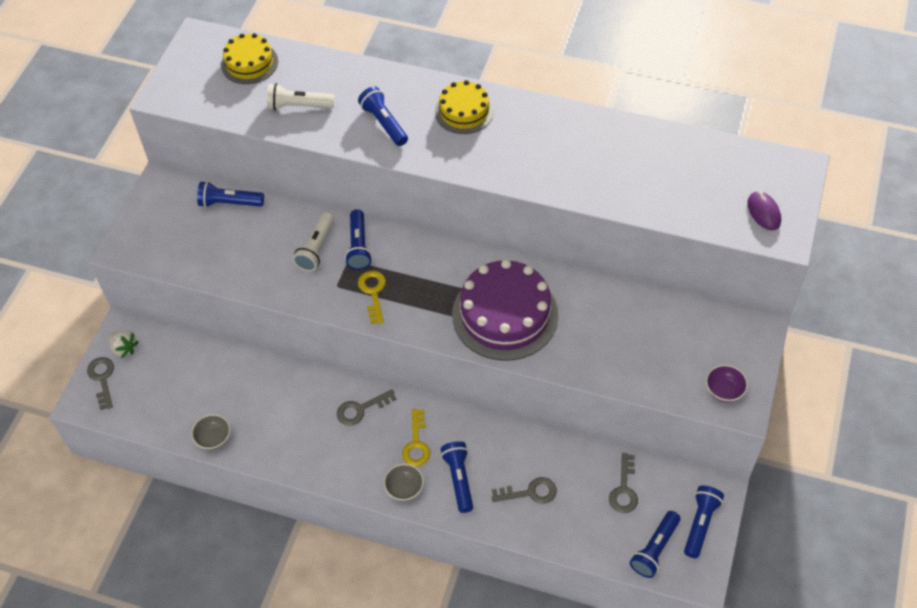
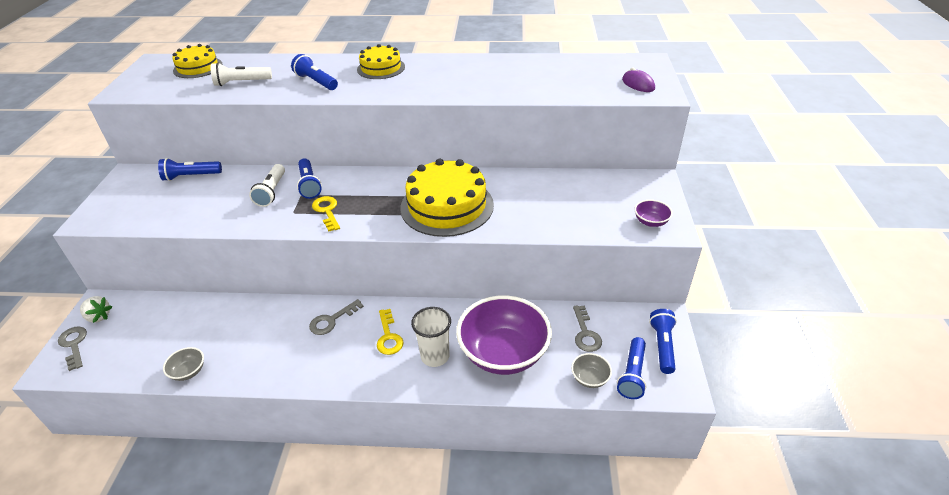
camera: 15 degrees left, 15 degrees down
(404, 488) = (385, 374): grey bowl -> grey bowl (589, 378)
(459, 479) = (435, 356): blue flashlight -> white cup
(505, 315) = (447, 206): purple cake -> yellow cake
(530, 492) = (503, 353): grey key -> purple bowl

